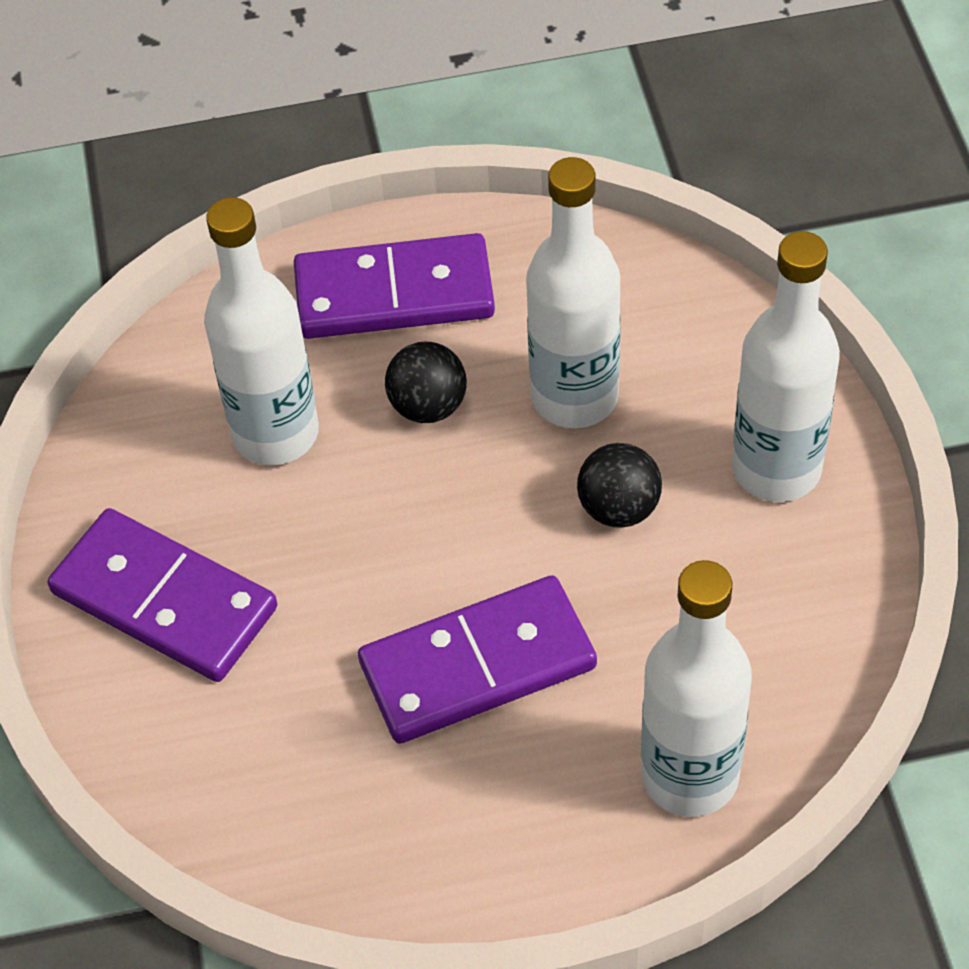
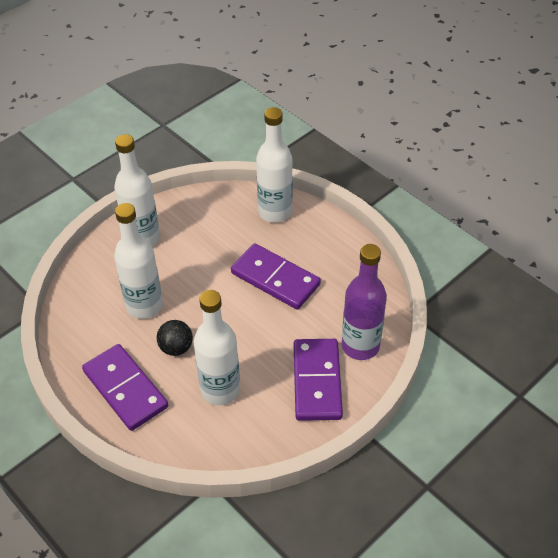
camera: 125 degrees left, 5 degrees down
(181, 728) = (360, 346): none -> purple bottle
(619, 508) = (186, 271): black ball -> none

